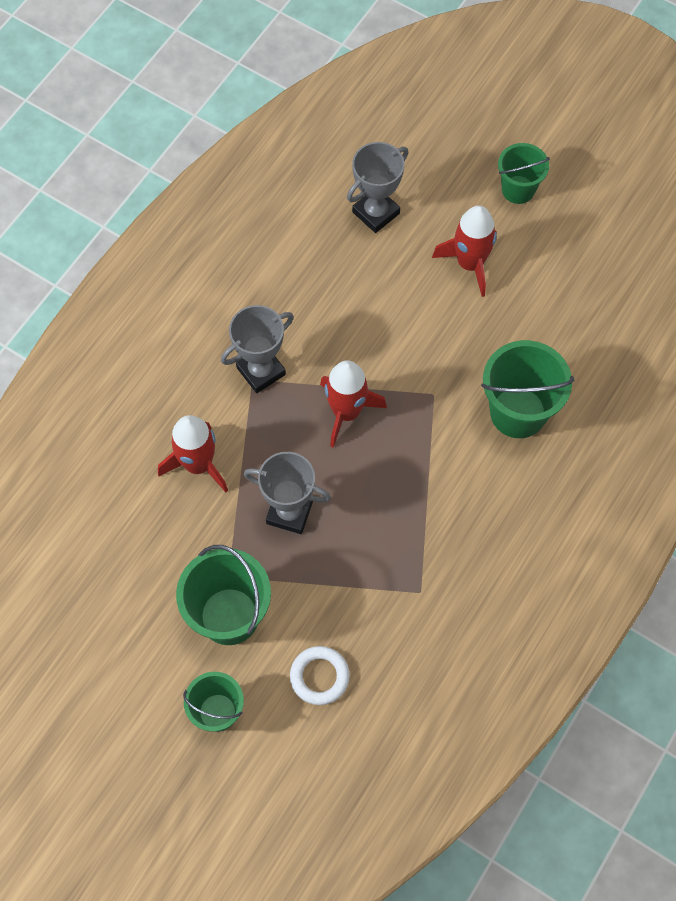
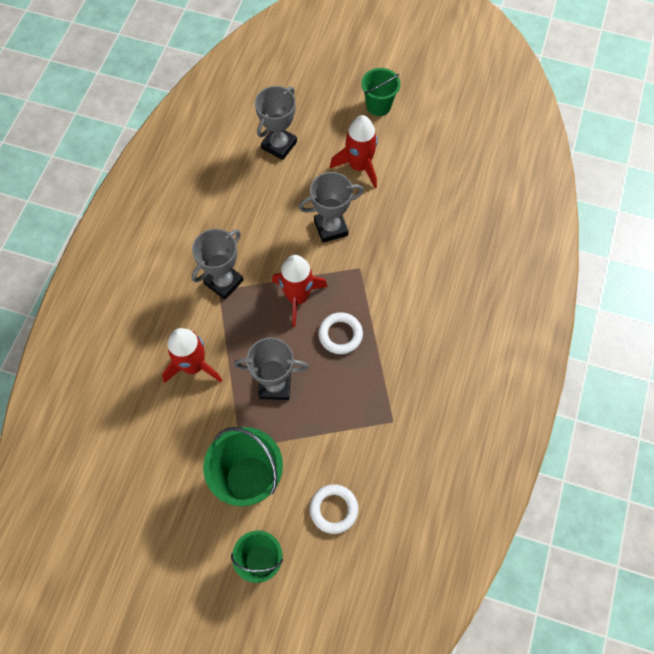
camera: 15 degrees left, 0 degrees up
(386, 471) = (340, 334): none -> white ring
(412, 334) = (331, 228): none -> grey trophy
(518, 412) = (426, 266): green bucket -> none

